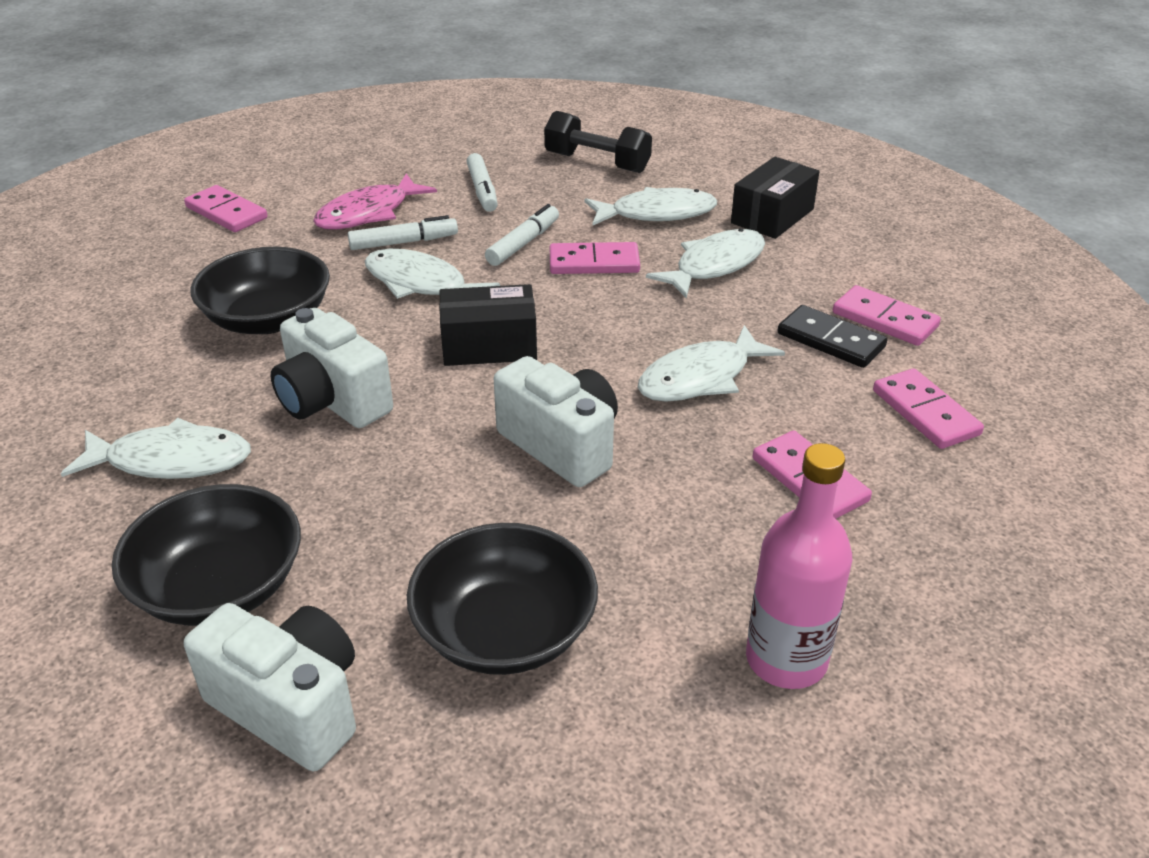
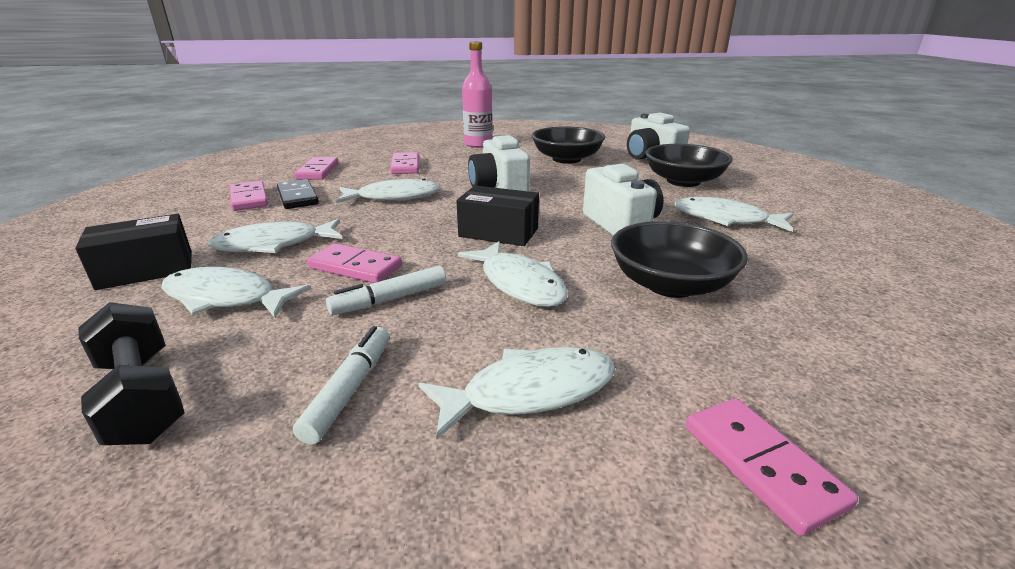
camera: 155 degrees left, 10 degrees down
(368, 213) = (530, 392): pink fish -> white fish
(404, 242) = (509, 332): white marker -> none

